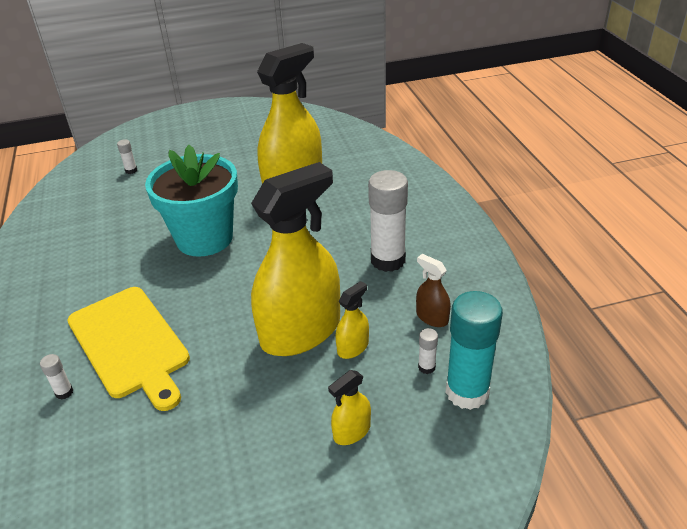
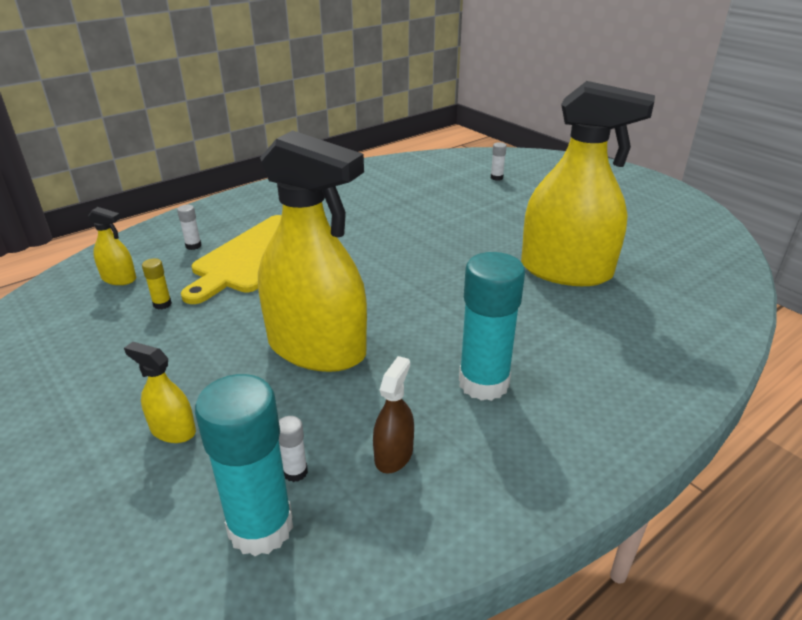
camera: 65 degrees right, 5 degrees down
(161, 427) = (162, 304): none -> yellow glue stick
(204, 238) = (427, 245): turquoise flower pot -> none
(353, 347) = (307, 395): yellow spray bottle -> yellow spray bottle (119, 278)
(388, 260) = (483, 383): white glue stick -> turquoise glue stick

